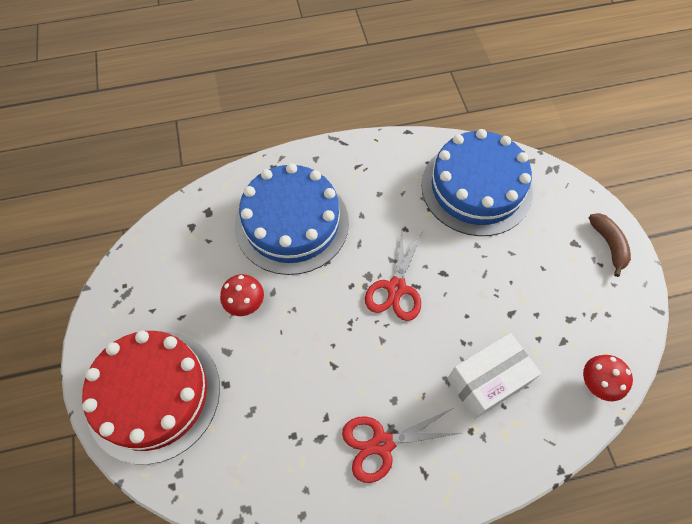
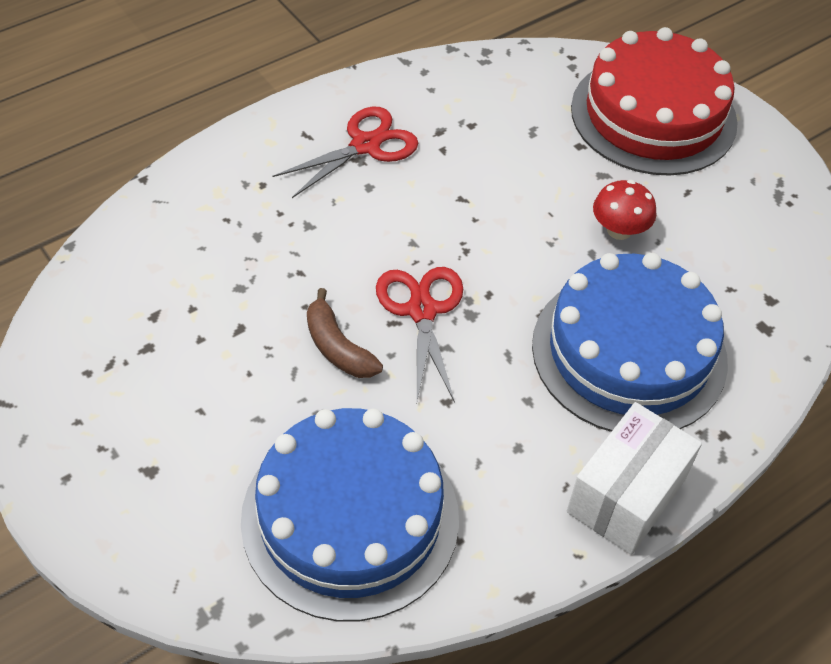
camera: 155 degrees right, 10 degrees down
(487, 382) = (255, 238): white box -> white box (626, 495)
(598, 383) = (100, 279): red mushroom -> none
(608, 245) = (88, 487): brown banana -> brown banana (337, 347)

